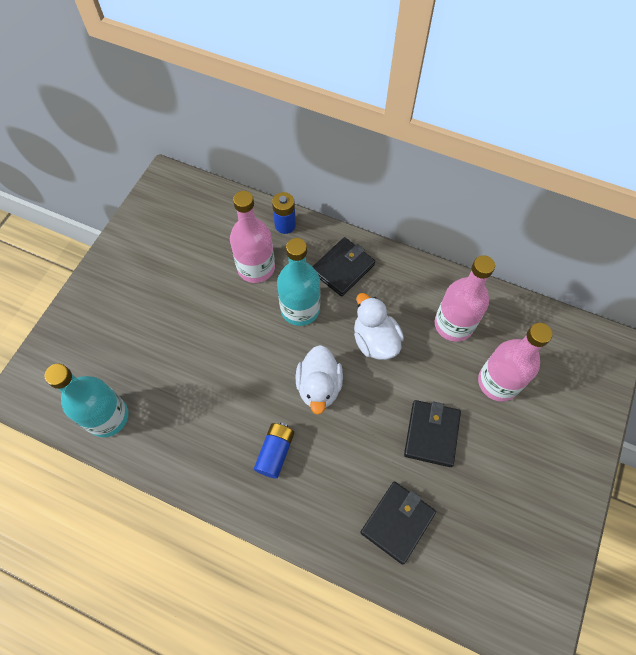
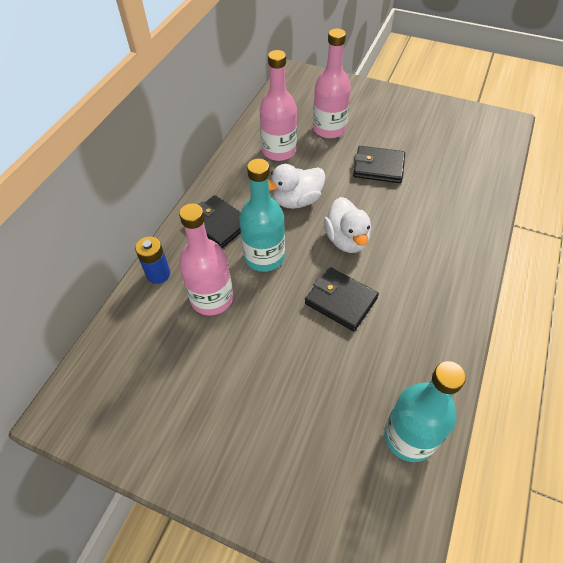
camera: 90 degrees left, 10 degrees down
(275, 452) = (416, 270): blue battery -> none
(319, 386) = (346, 240): white duck -> white duck turned 75 degrees clockwise
(397, 522) = (454, 188): black wallet -> black wallet (340, 301)

